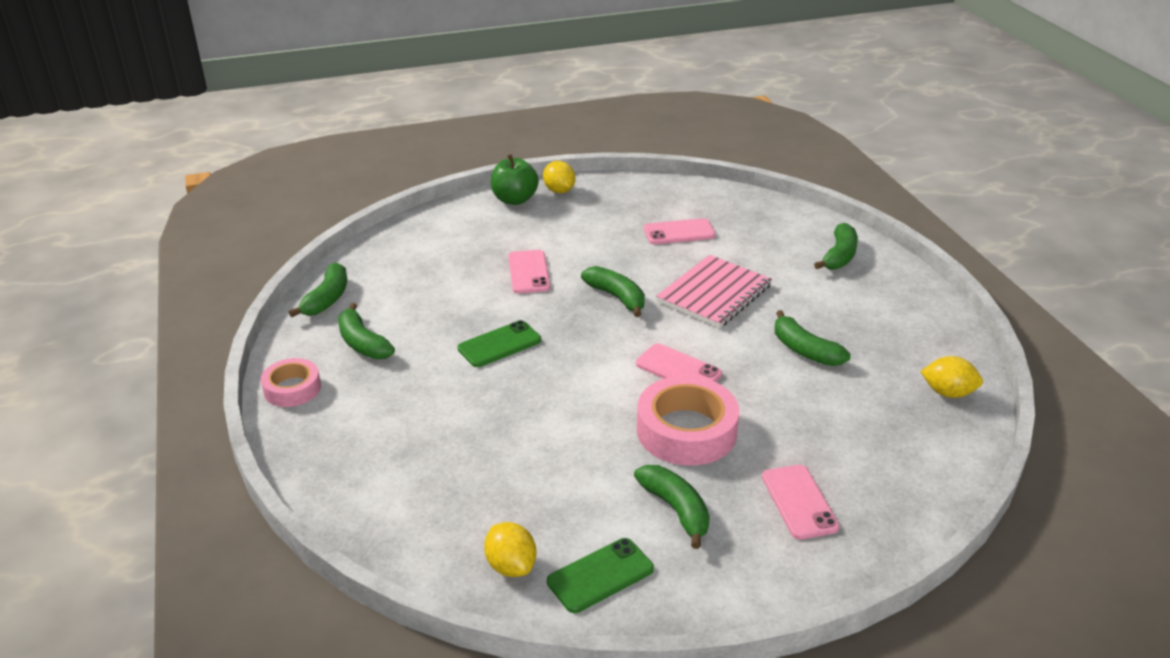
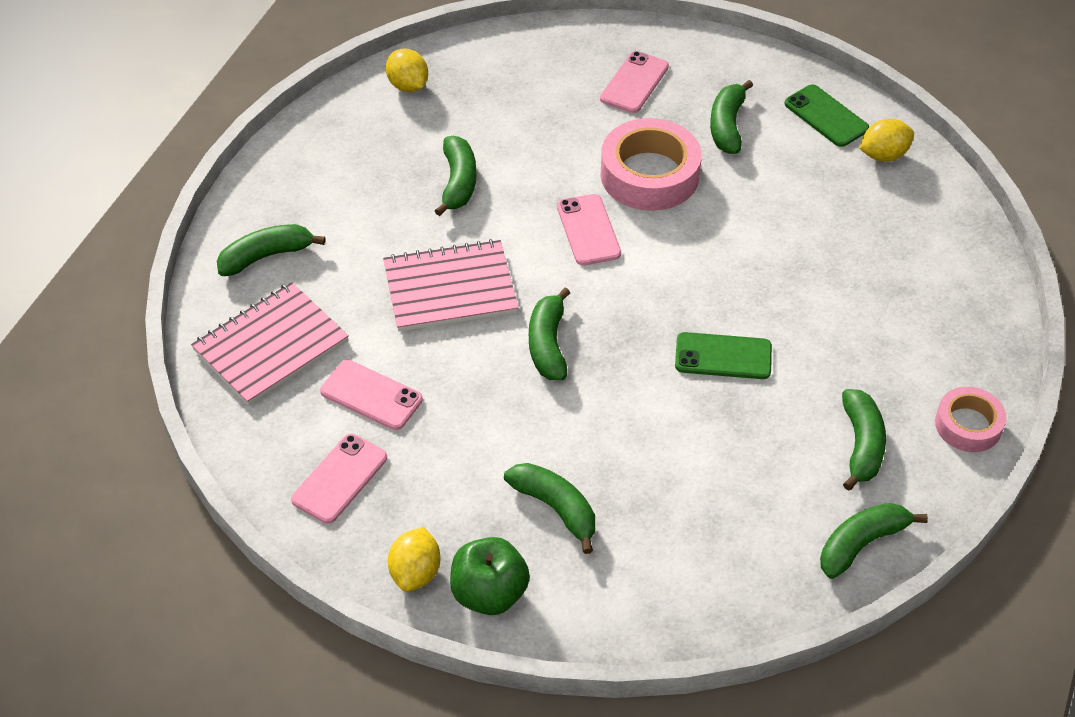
camera: 140 degrees left, 15 degrees up
(511, 566) = (883, 155): yellow lemon -> yellow lemon turned 60 degrees clockwise
(519, 238) = (556, 508): none -> green banana
(529, 272) = (601, 440): pink phone -> pink phone (339, 479)
(600, 575) = (826, 116): green phone -> green phone turned 45 degrees clockwise
(763, 225) = (271, 346): none -> pink notebook

